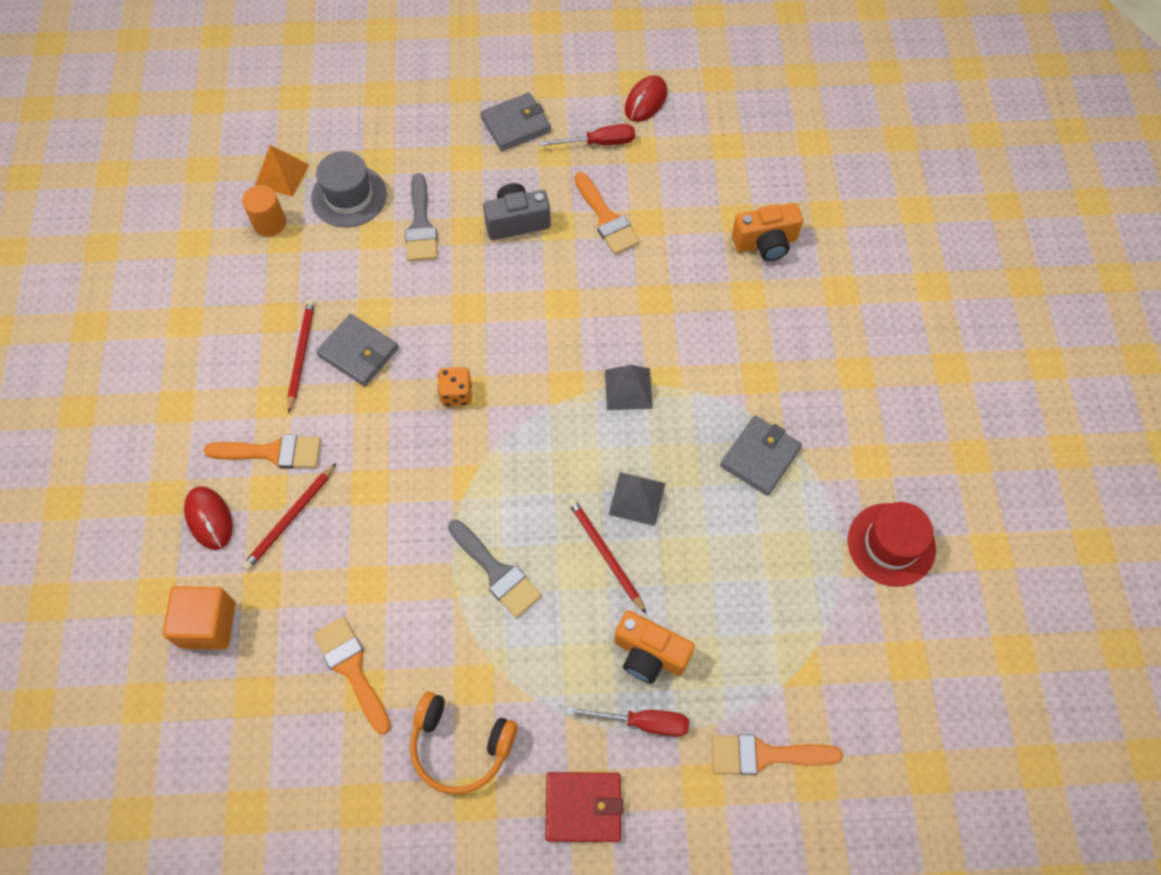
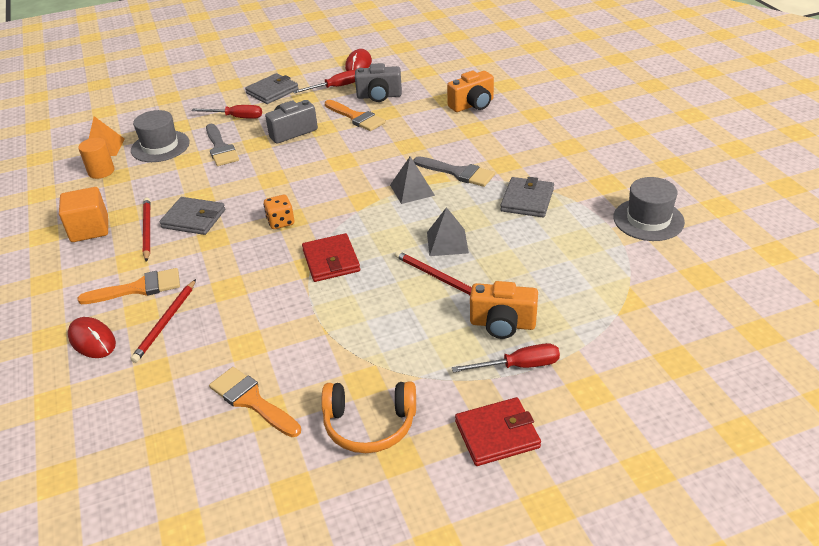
camera: 15 degrees left, 25 degrees down
(208, 624) = (108, 407): orange cube -> orange cube (90, 229)
(456, 167) = (236, 117): none -> red screwdriver
(494, 482) = (331, 260): none -> red wallet
(497, 572) = (355, 309): grey brush -> grey brush (458, 173)
(650, 182) = (379, 96): none -> grey camera
(764, 755) = (628, 358): orange brush -> none
(891, 544) = (648, 220): red hat -> grey hat

